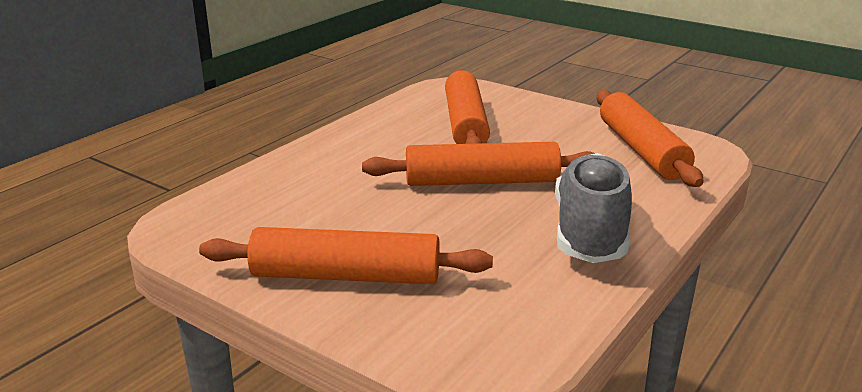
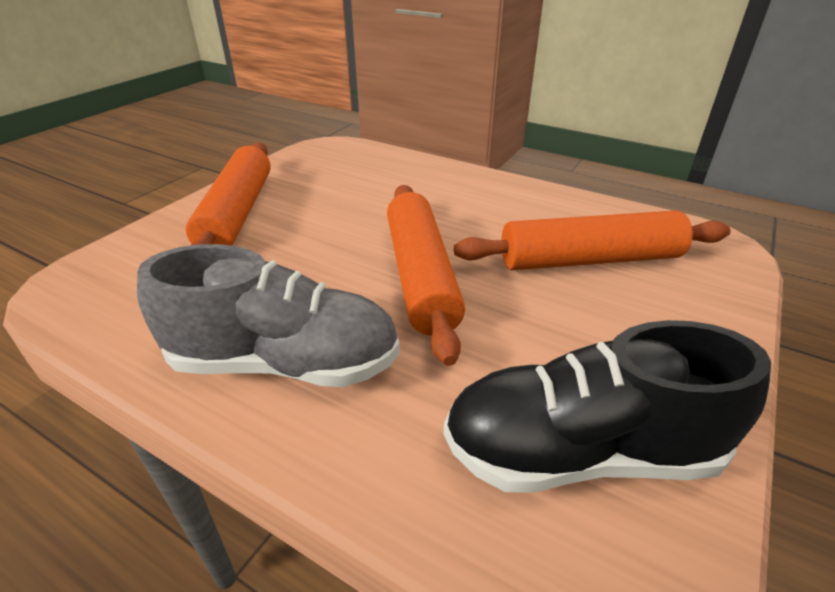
camera: 85 degrees right, 10 degrees up
(641, 150) = (580, 452): orange rolling pin -> black shoe

